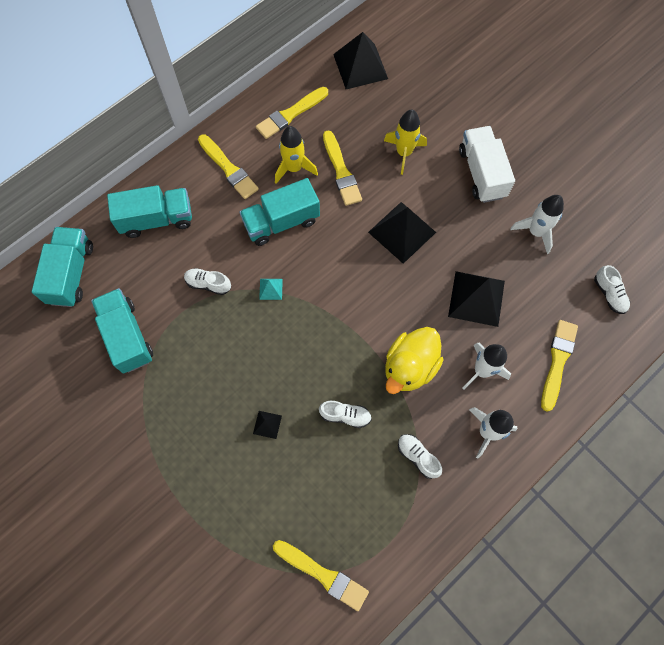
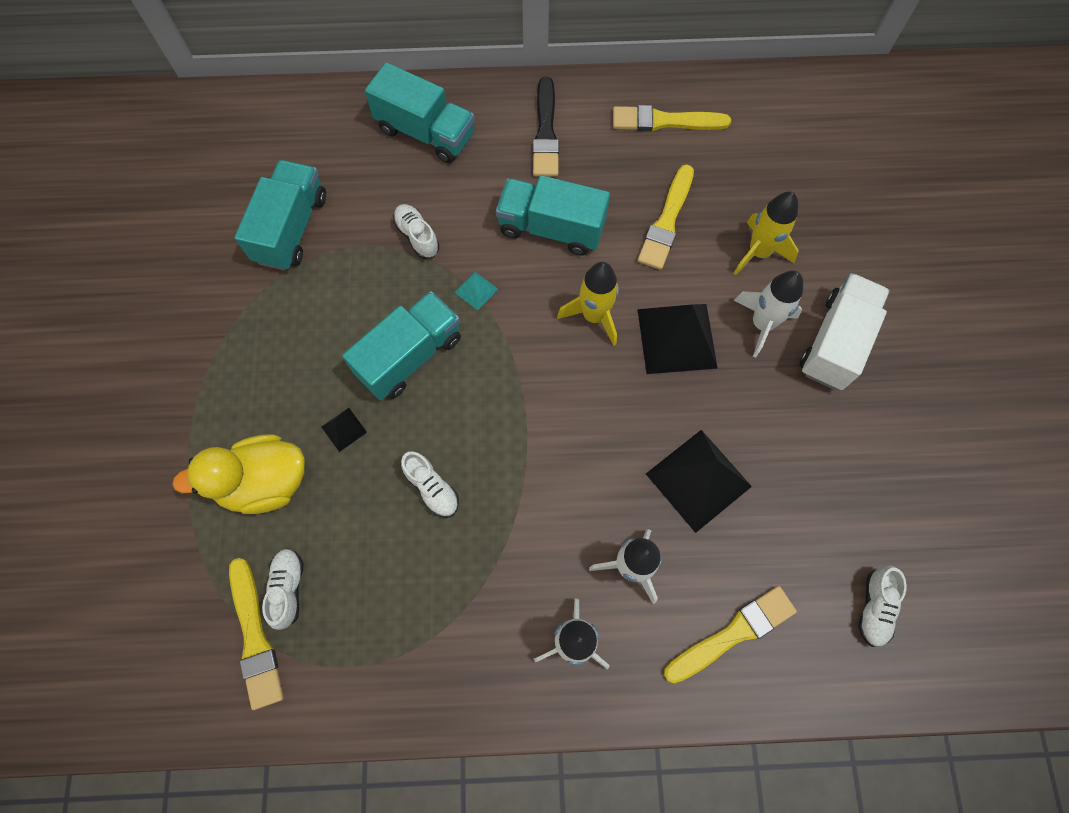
camera: 40 degrees right, 0 degrees up
(71, 274) = (296, 127): turquoise truck -> turquoise truck (410, 356)
(228, 168) = (545, 132): yellow brush -> black brush
(294, 168) = (616, 181): yellow rocket -> yellow rocket (594, 316)
(360, 66) = (793, 122): black pyramid -> none
(410, 367) = (550, 494): yellow duck -> yellow duck (265, 482)
(418, 457) = (469, 601): white shoe -> white shoe (288, 588)
(536, 232) = (843, 460): white rocket -> white rocket (762, 324)

